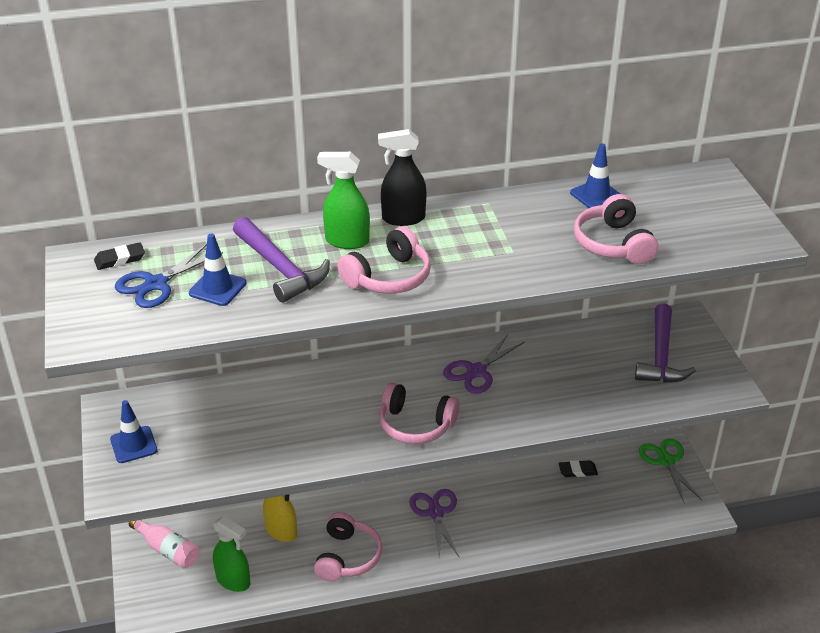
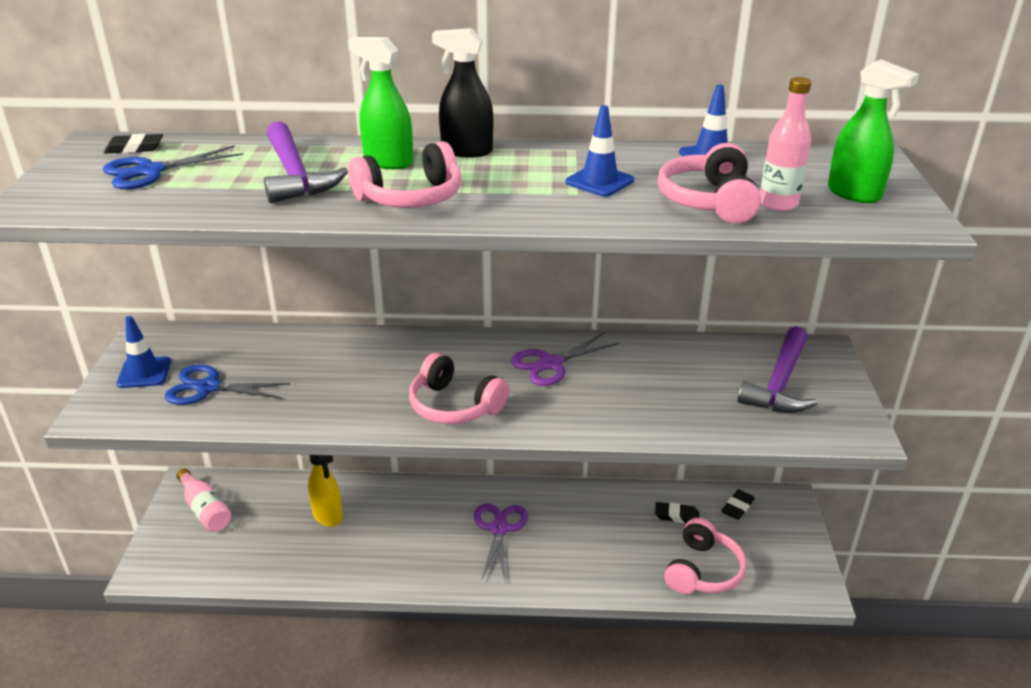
camera: 15 degrees right, 5 degrees down
(199, 448) = (208, 387): none -> blue scissors
(217, 288) = (212, 183): blue traffic cone -> blue traffic cone (599, 181)
(233, 581) = (253, 555): green spray bottle -> green spray bottle (854, 194)
(347, 557) = (384, 556): pink headphones -> pink headphones (703, 570)
(624, 453) = (737, 507): none -> black eraser
(663, 238) = (778, 204): none -> pink bottle
(666, 461) = (786, 525): green scissors -> none

